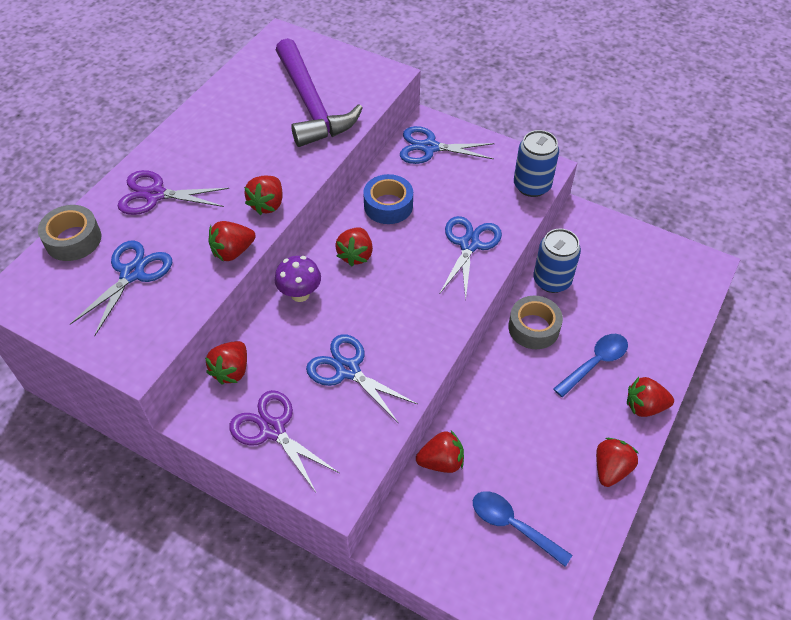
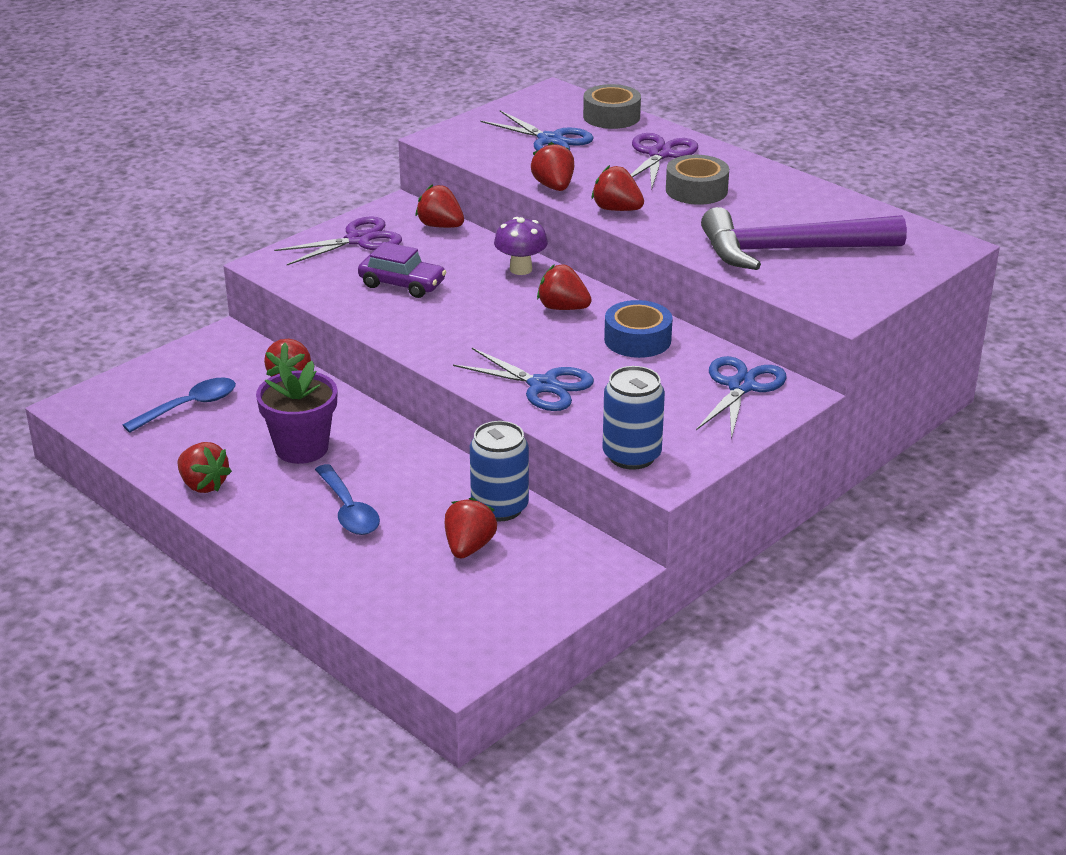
camera: 105 degrees right, 20 degrees down
(348, 370) = (402, 284): blue scissors -> purple car
(533, 328) = (429, 475): grey tape -> grey tape (696, 190)
(536, 418) = (302, 448): none -> purple flower pot
(644, 406) = (264, 533): red strawberry -> red strawberry (469, 547)

